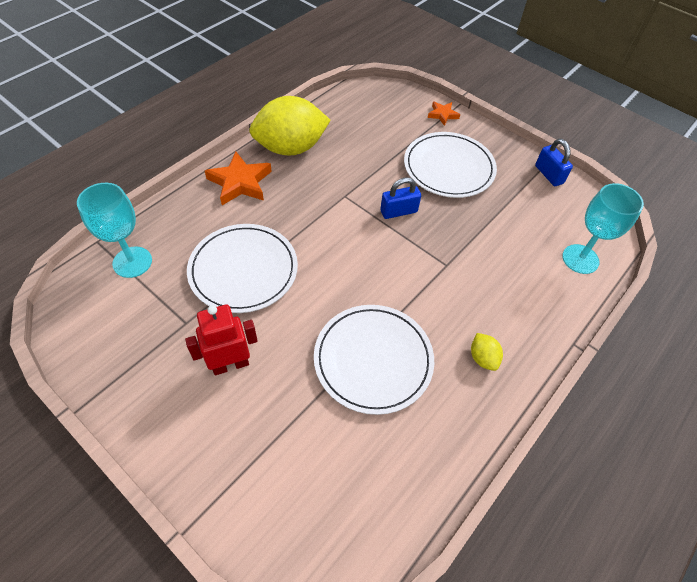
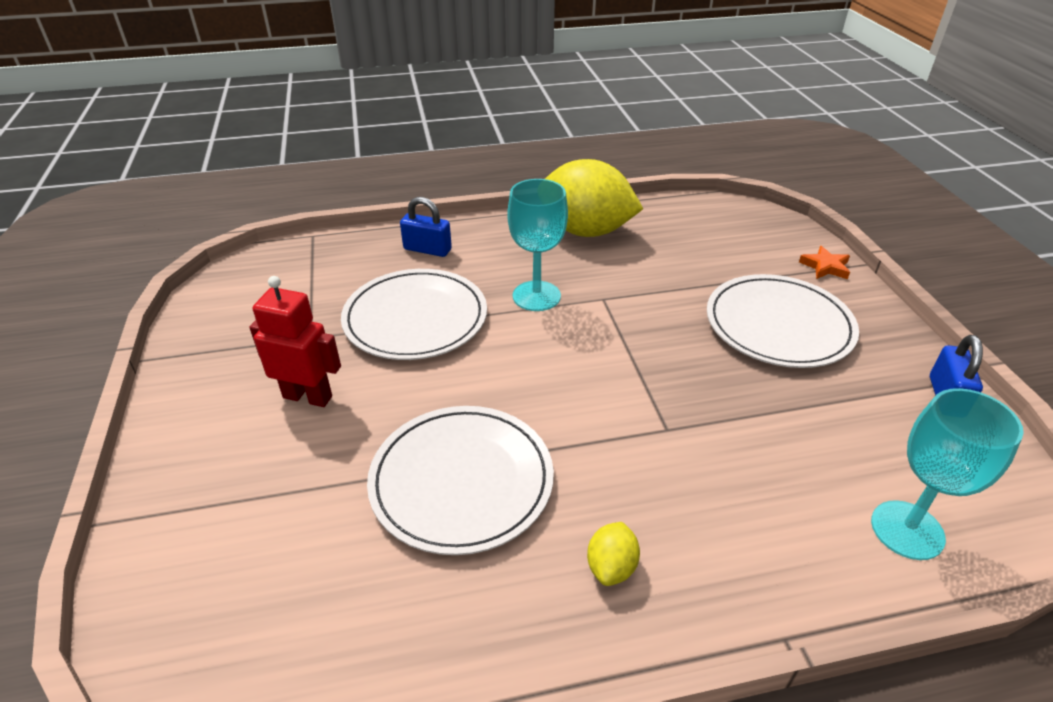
camera: 40 degrees right, 15 degrees down
(132, 262) = (322, 264): turquoise goblet -> turquoise goblet (536, 296)
(240, 182) = (497, 241): orange star -> none
(398, 211) = (658, 342): blue padlock -> blue padlock (427, 249)

